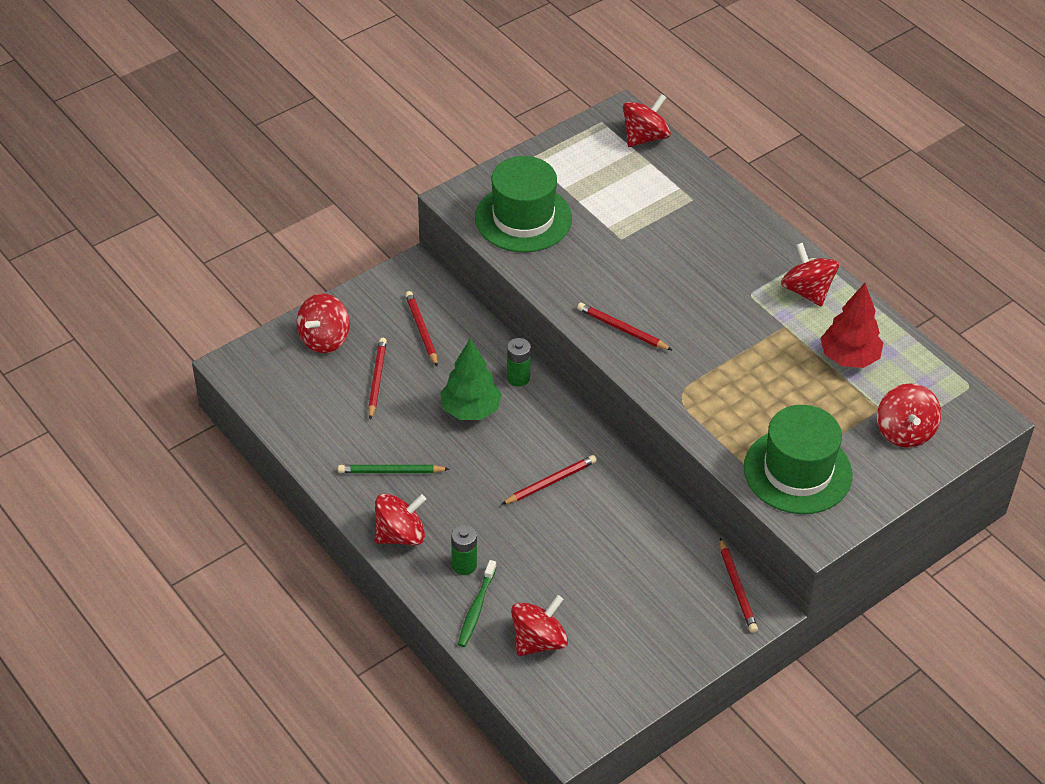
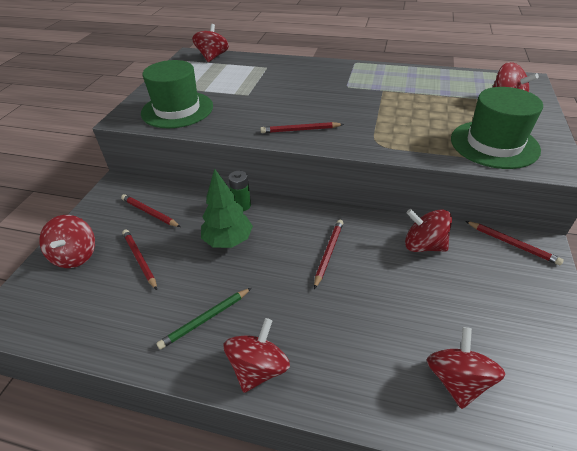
camera: 35 degrees left, 5 degrees down
(464, 565) = (334, 357): green battery -> none
(476, 608) = (382, 389): green toothbrush -> none
(807, 291) = (371, 74): red spinning top -> red spinning top (423, 245)
(849, 358) = (432, 87): red tree -> none

